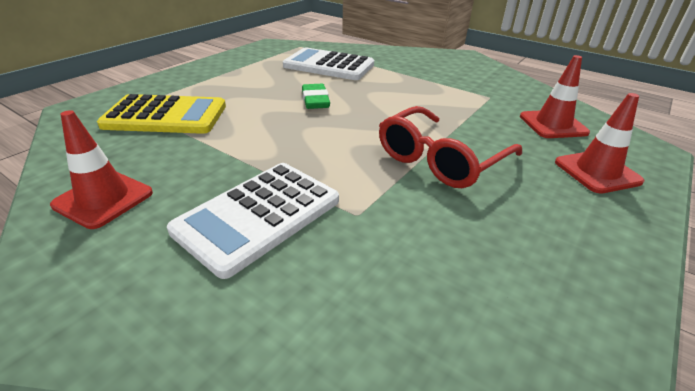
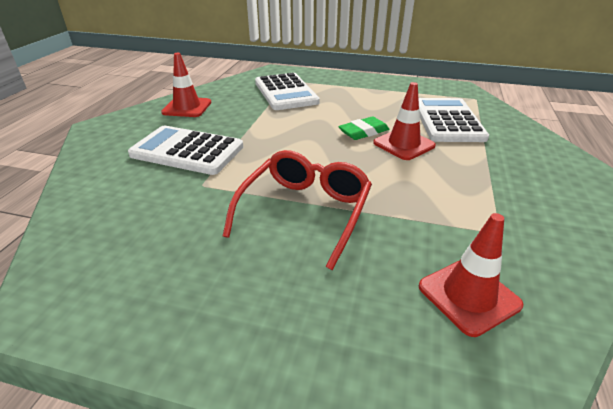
camera: 70 degrees right, 0 degrees up
(165, 116) = (285, 92): yellow calculator -> white calculator
(440, 159) = (305, 211): red glasses -> red glasses turned 90 degrees clockwise
(597, 172) = (357, 338): red traffic cone -> red traffic cone (404, 144)

